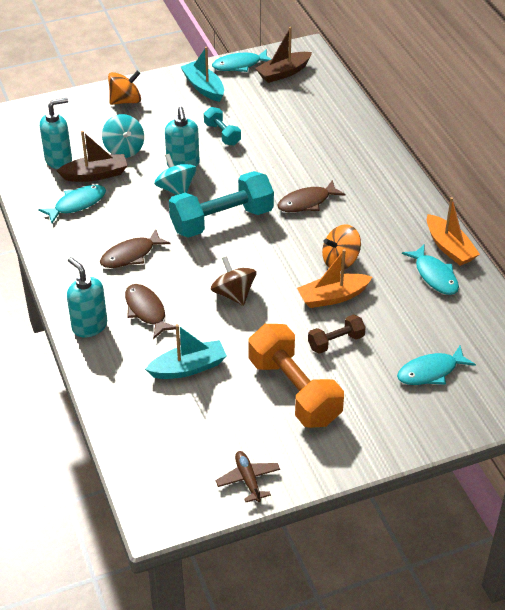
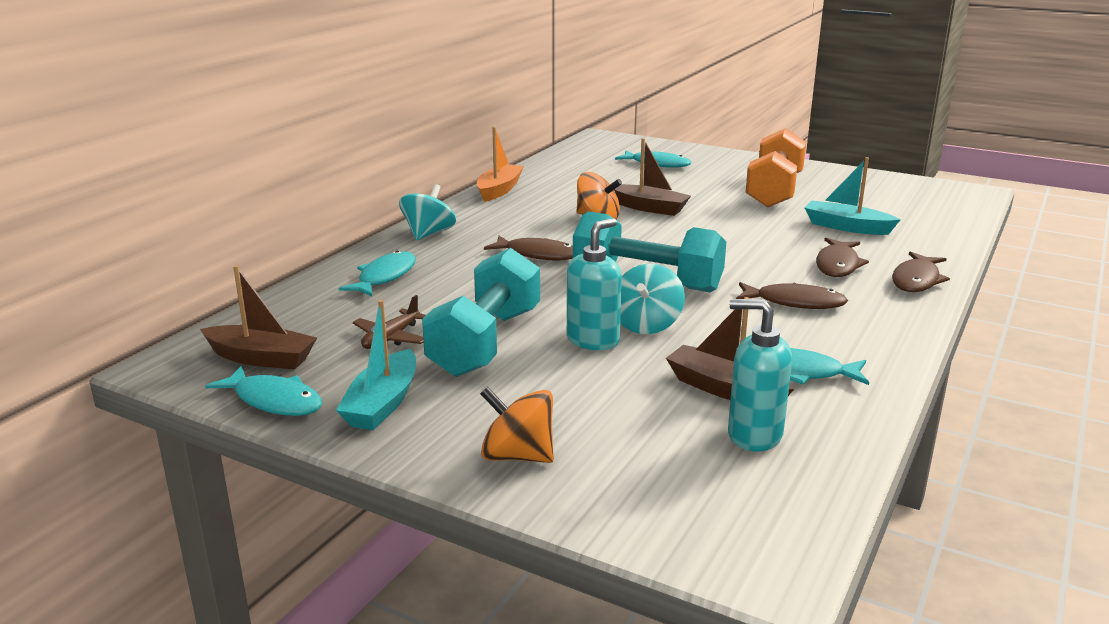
camera: 130 degrees left, 20 degrees down
(89, 326) = (916, 280): turquoise soap dispenser -> brown fish
(124, 149) = (636, 395): turquoise spinning top -> turquoise spinning top (428, 234)
(222, 134) = (485, 342): turquoise dumbbell -> turquoise dumbbell, size x1.99
(233, 294) = (731, 240): brown spinning top -> none
(248, 480) = (876, 180): brown plane -> brown plane (391, 338)
(333, 297) = (648, 208): orange boat -> brown boat
(336, 342) = (696, 193): brown dumbbell -> none
(434, 275) = (547, 186): turquoise fish -> turquoise fish (384, 277)

